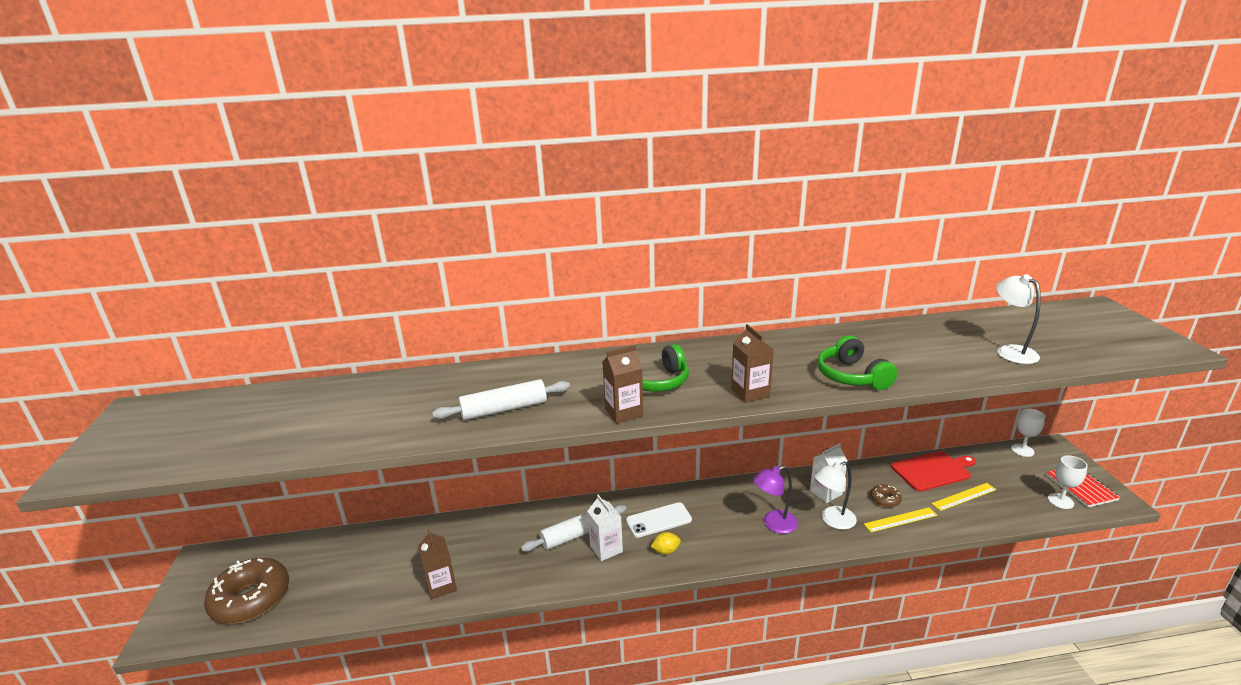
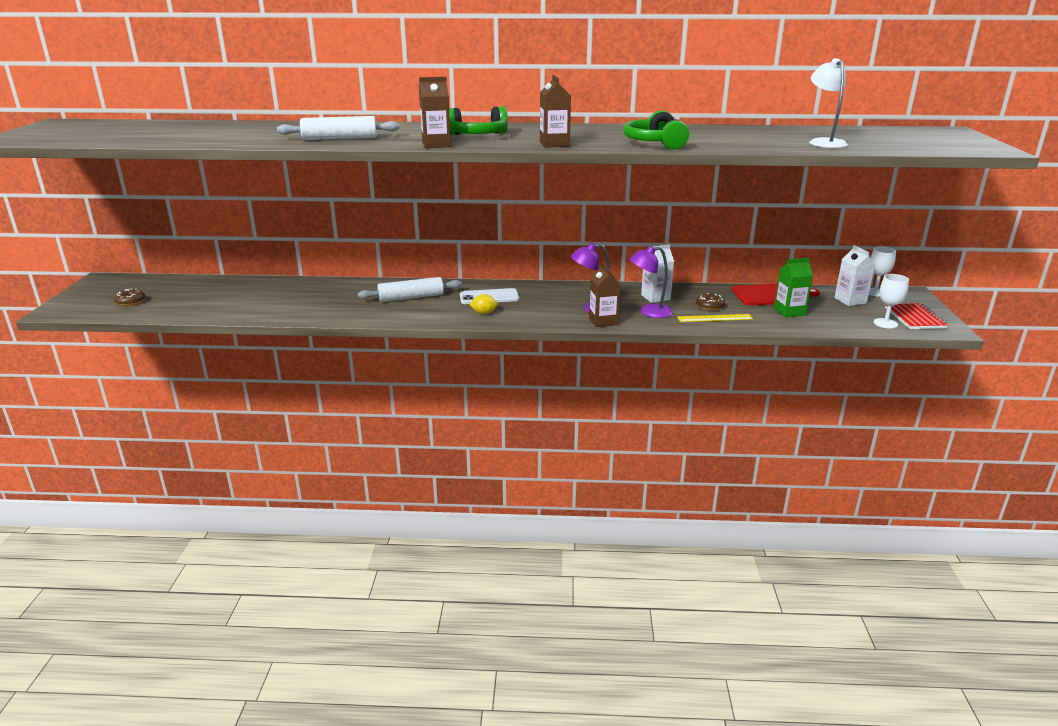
camera: 10 degrees right, 0 degrees up
(251, 599) = (130, 301): brown donut -> brown donut, size x0.44
(441, 586) = (283, 311): brown carton -> brown carton (603, 321)
(606, 549) = (432, 307): white carton -> white carton (850, 300)
(832, 520) = (649, 312): white lamp -> purple lamp
(964, 497) = (789, 312): yellow ruler -> green carton

